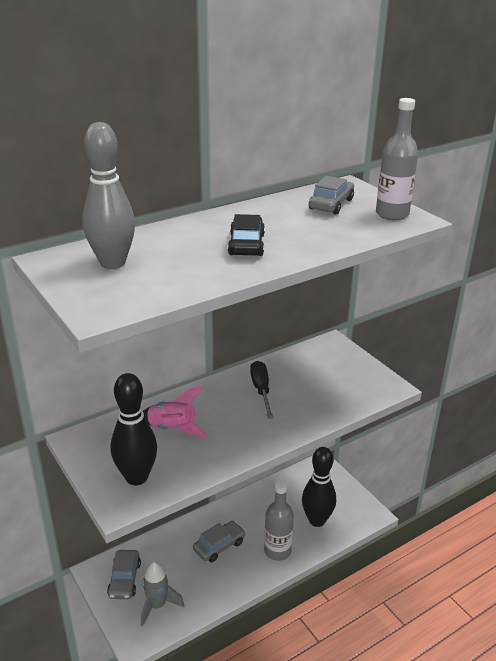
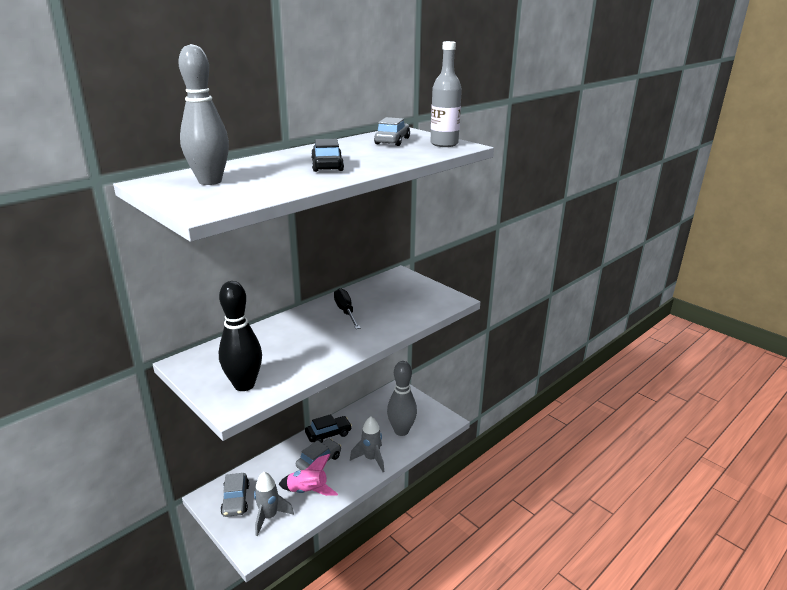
camera: 10 degrees left, 5 degrees down
(173, 429) = (272, 346): pink rocket -> pink rocket (308, 491)
(234, 513) = (328, 434): none -> black car
(277, 551) = (371, 459): grey bottle -> grey rocket
(317, 520) = (401, 431): black bowling pin -> grey bowling pin

